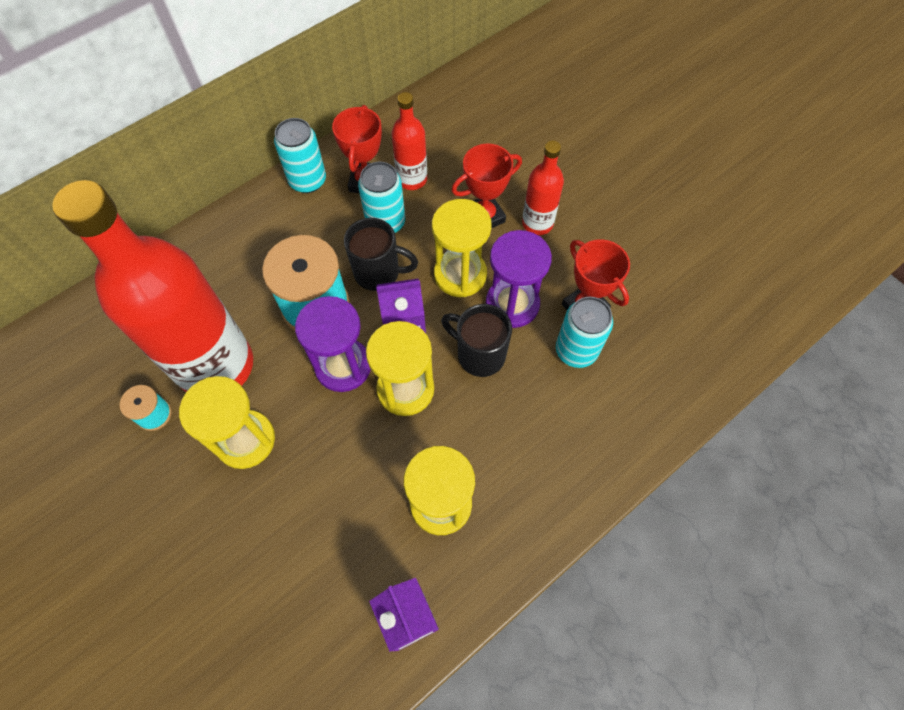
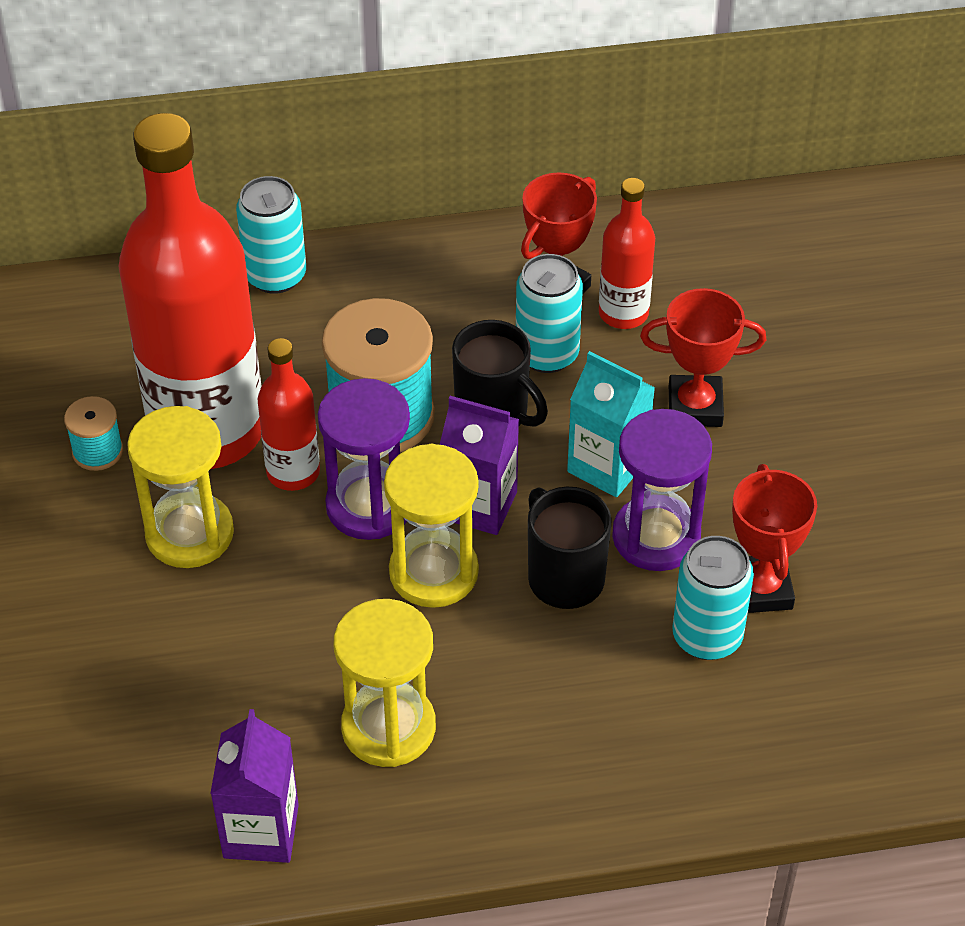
camera: 30 degrees right, 15 degrees down
(308, 181) = (473, 254): turquoise can -> turquoise can (275, 276)
(460, 274) = (607, 466): yellow hourglass -> turquoise carton
(537, 223) = (769, 449): red bottle -> red bottle (293, 472)

